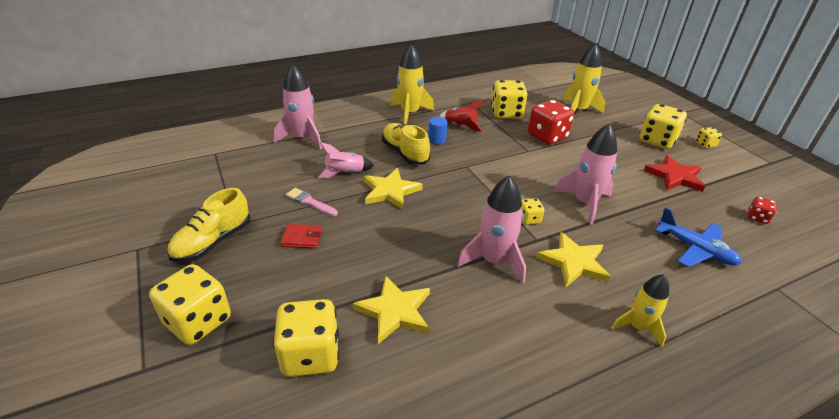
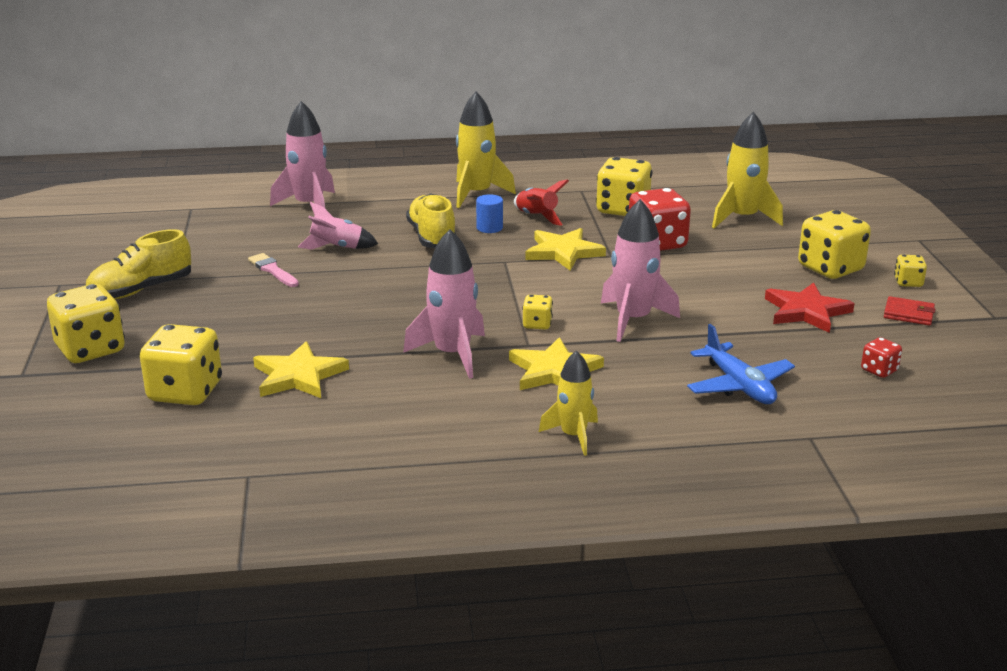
camera: 20 degrees right, 10 degrees down
(302, 238) = (240, 301): red wallet -> red wallet (908, 314)
(390, 191) = (380, 273): yellow star -> yellow star (563, 252)

